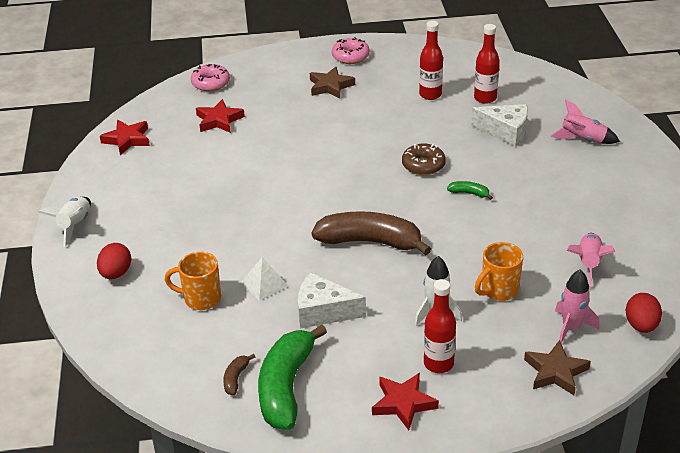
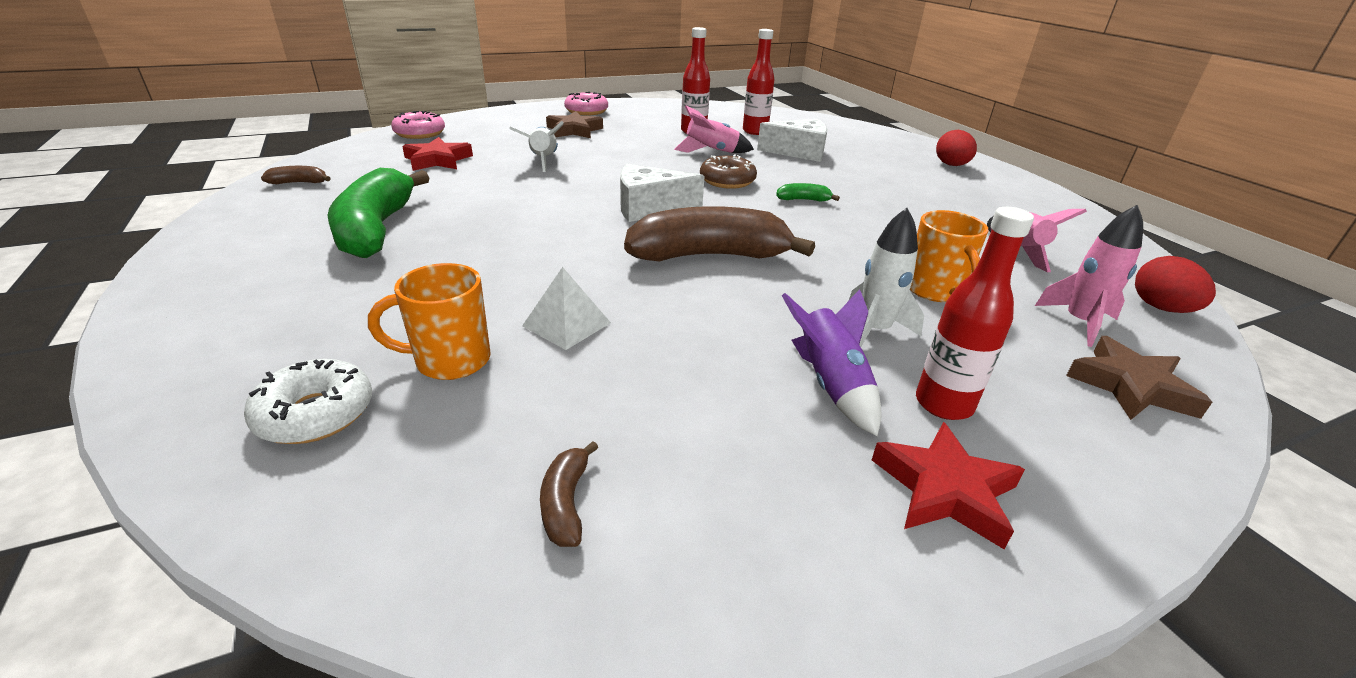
camera: 20 degrees left, 5 degrees down
(75, 225) = (189, 281): white rocket -> white rocket (543, 160)
(116, 273) = (267, 341): red egg -> red egg (951, 165)
(127, 140) = (299, 183): red star -> brown banana
(139, 319) = (315, 414): none -> white donut
(286, 387) = (687, 501): green banana -> green banana (376, 229)
(323, 311) = (690, 351): white cheese -> white cheese (649, 208)
(386, 343) = (831, 384): none -> purple rocket
(498, 290) = (935, 291): orange mug -> orange mug turned 45 degrees counterclockwise
(583, 139) = (885, 153): pink rocket -> pink rocket (711, 151)

